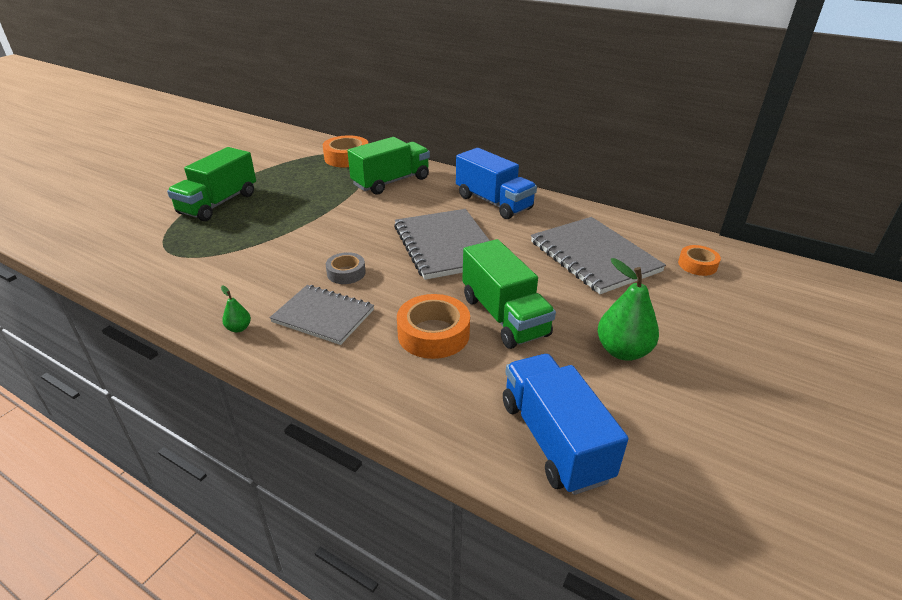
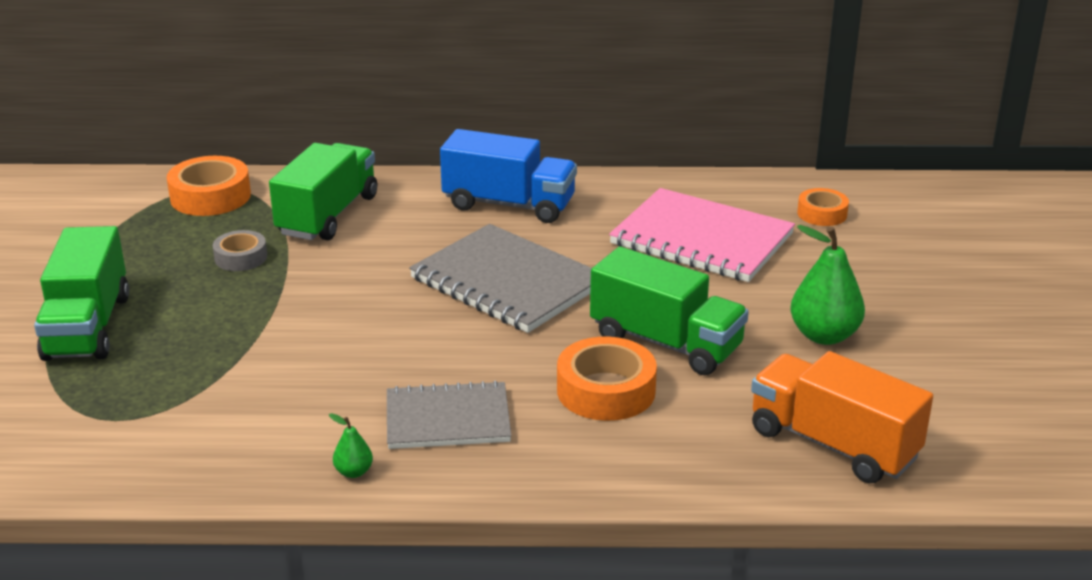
camera: 30 degrees left, 5 degrees down
(346, 273) = (414, 359): grey tape -> grey tape (241, 257)
(554, 440) = (833, 444): blue truck -> orange truck
(594, 256) = (702, 239): grey notebook -> pink notebook

